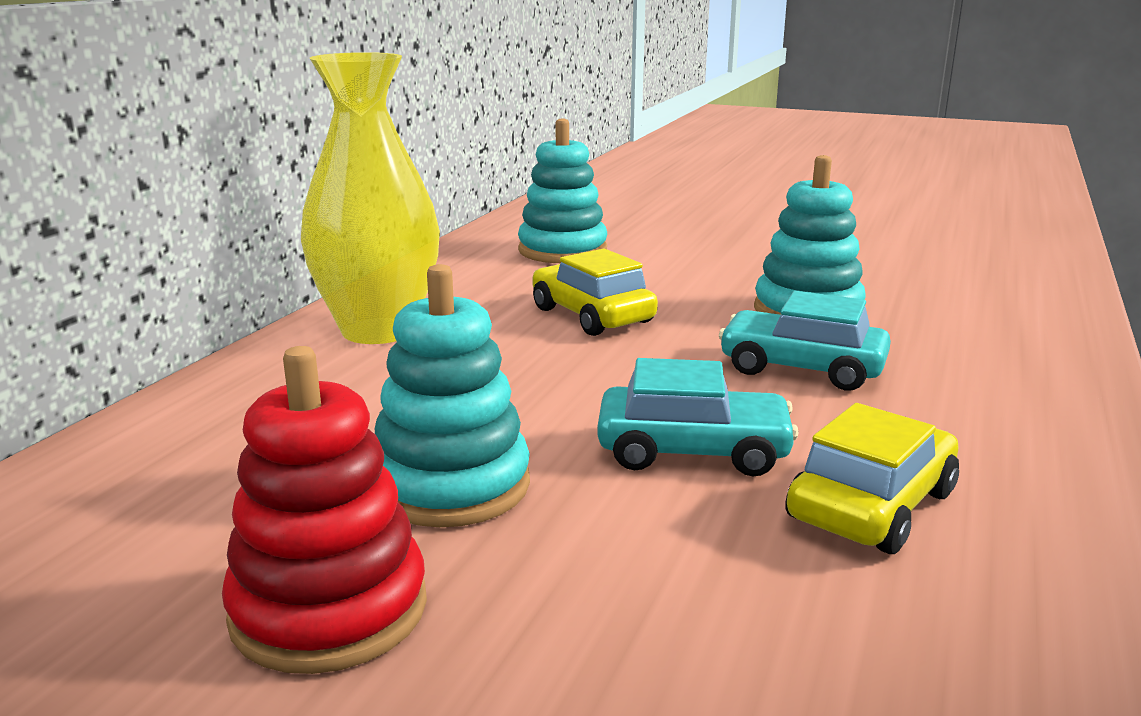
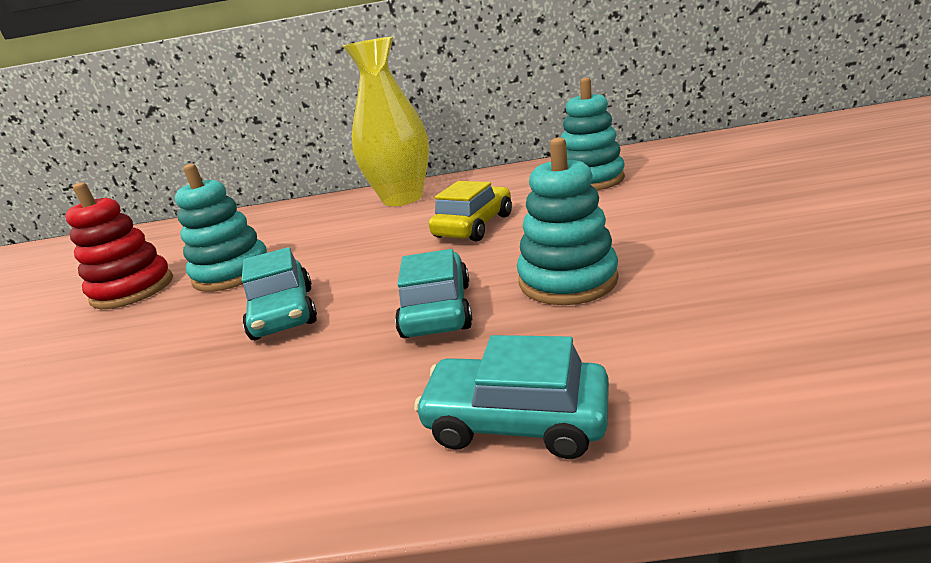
camera: 70 degrees right, 5 degrees up
(872, 505) = (220, 388): yellow car -> none
(1028, 373) = (516, 420): none -> turquoise car

